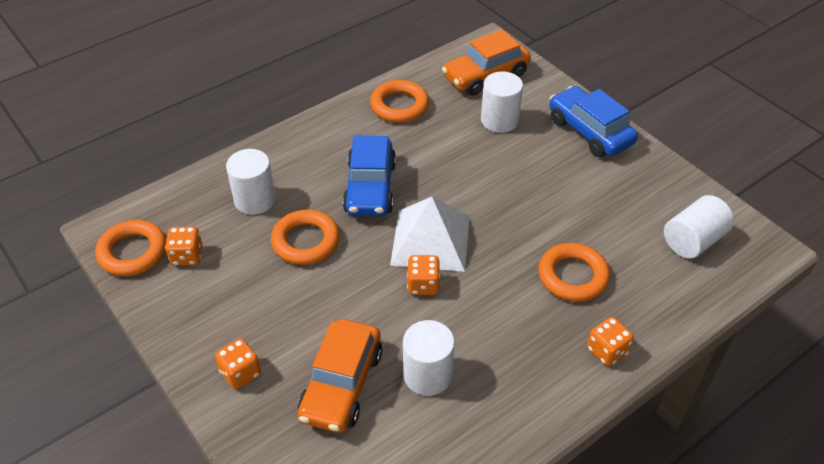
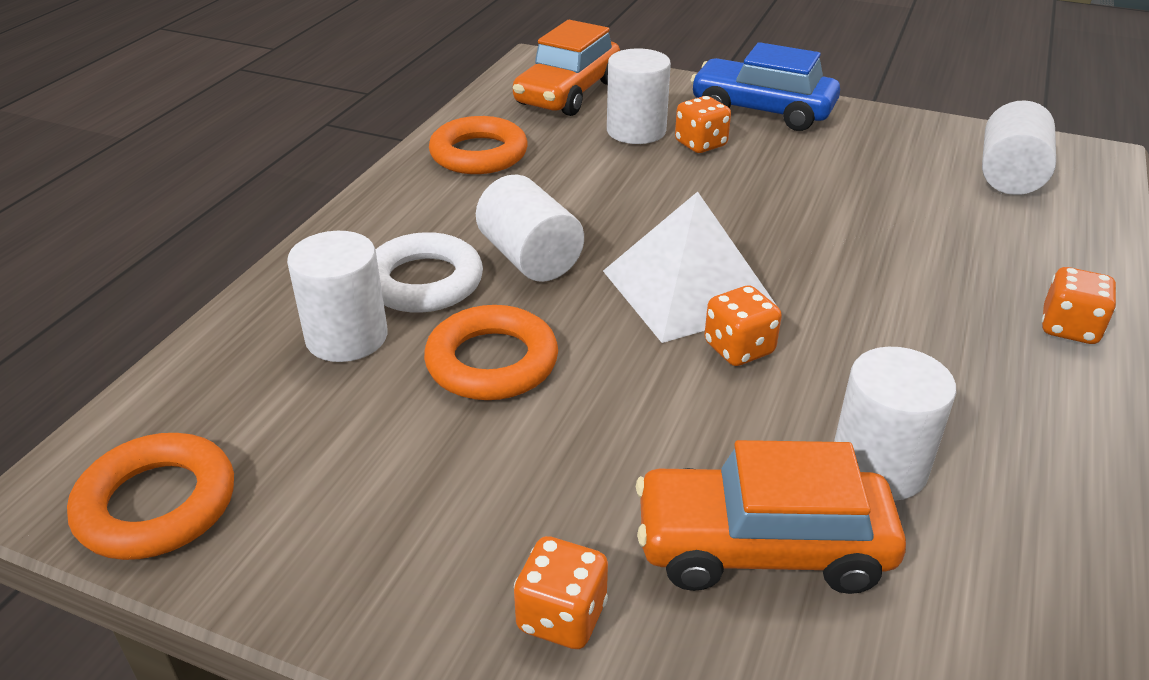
camera: 30 degrees left, 10 degrees down
(187, 256) = (283, 466): orange dice -> orange dice (700, 144)
(310, 182) = (424, 282): none -> white ring
(341, 384) = (762, 546): orange car -> orange car turned 105 degrees clockwise
(370, 188) = (530, 258): blue car -> white cylinder
(572, 276) = (924, 261): orange ring -> none

